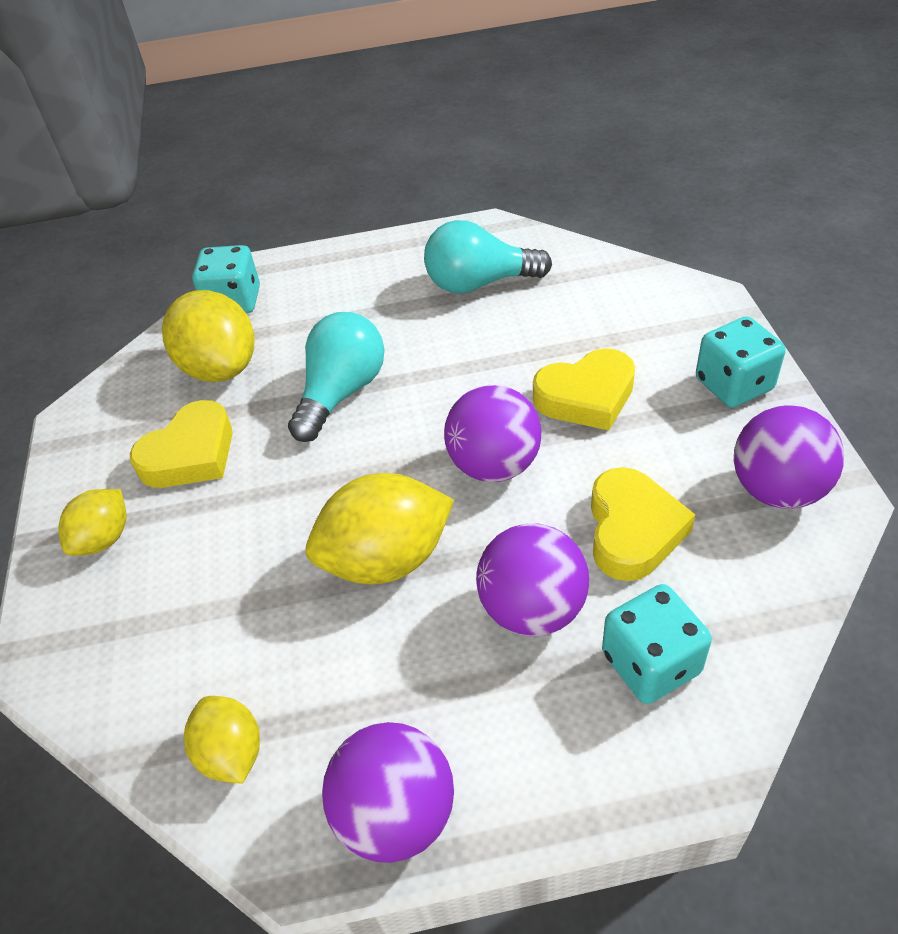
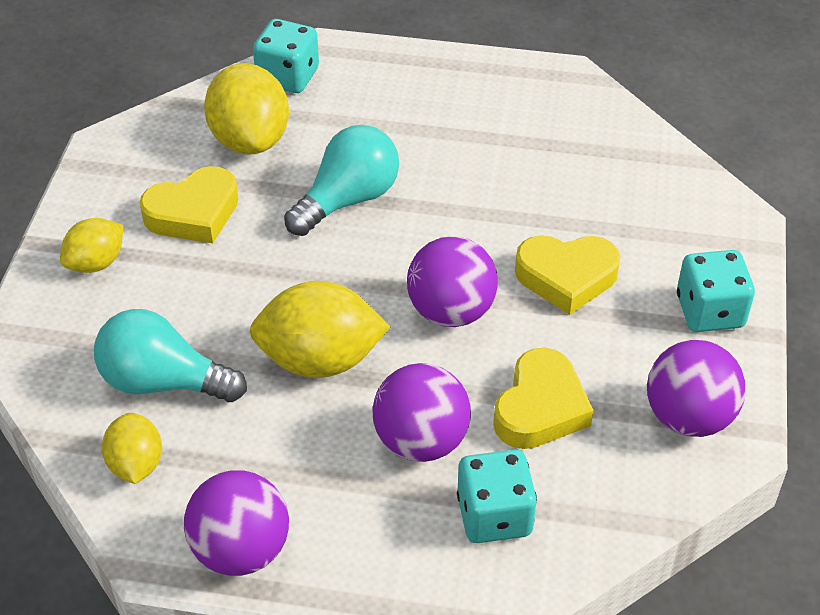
camera: 15 degrees right, 0 degrees up
(479, 283) = (526, 132): turquoise light bulb -> turquoise light bulb (163, 382)

